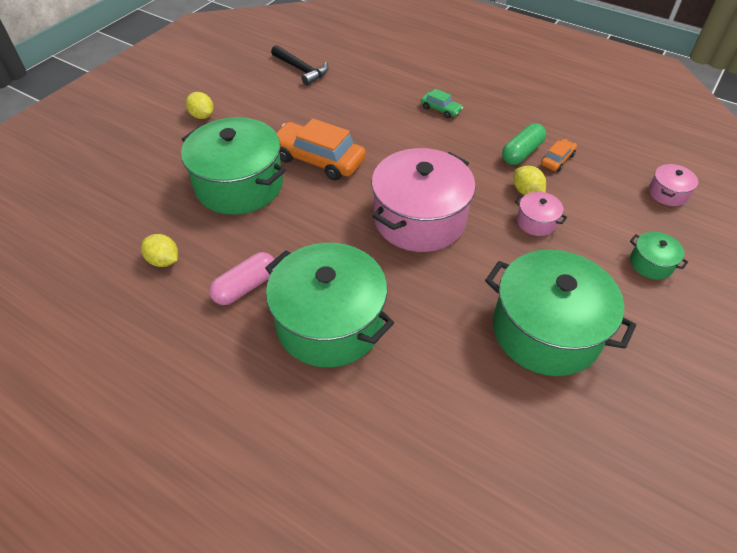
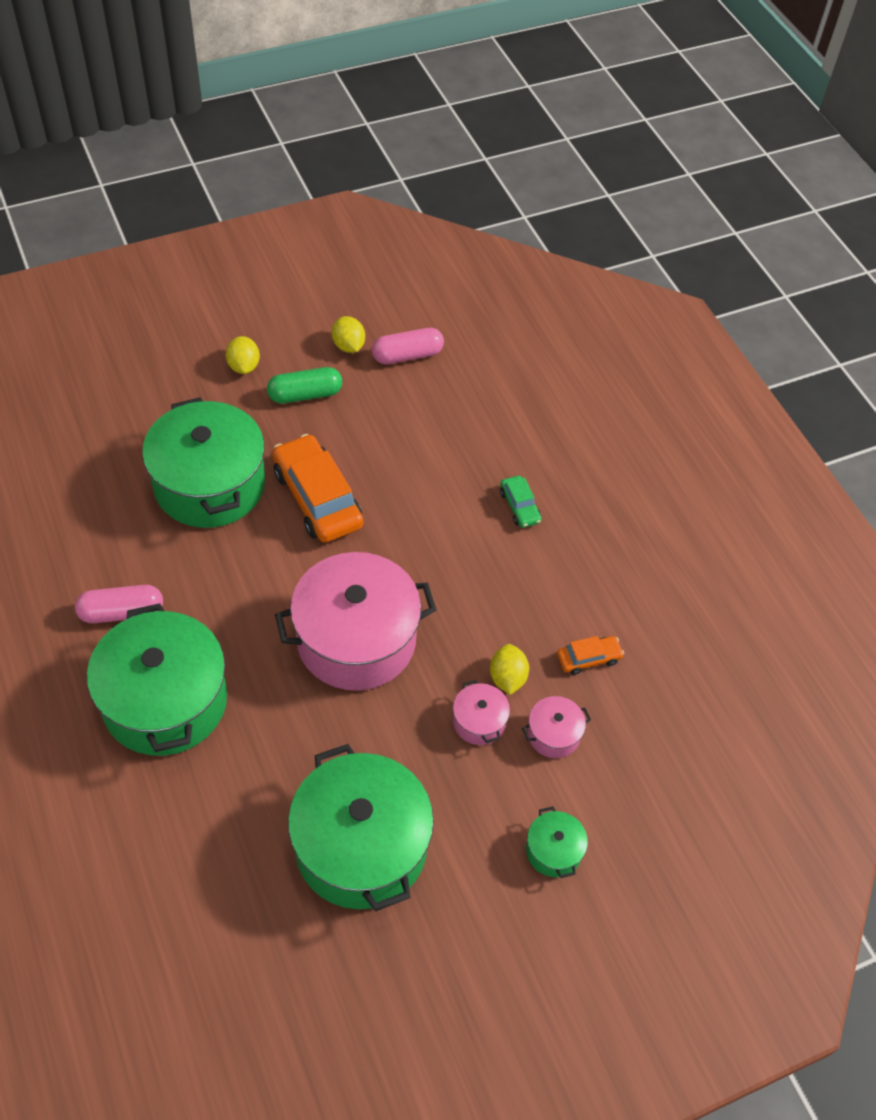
camera: 30 degrees right, 5 degrees up
(164, 261) = (71, 536): yellow lemon -> yellow lemon (348, 346)
(301, 70) = (407, 355): black hammer -> pink capsule
(521, 153) = (555, 624): green capsule -> green capsule (305, 394)
(668, 193) = (675, 783): pink pot -> pink pot (553, 734)

